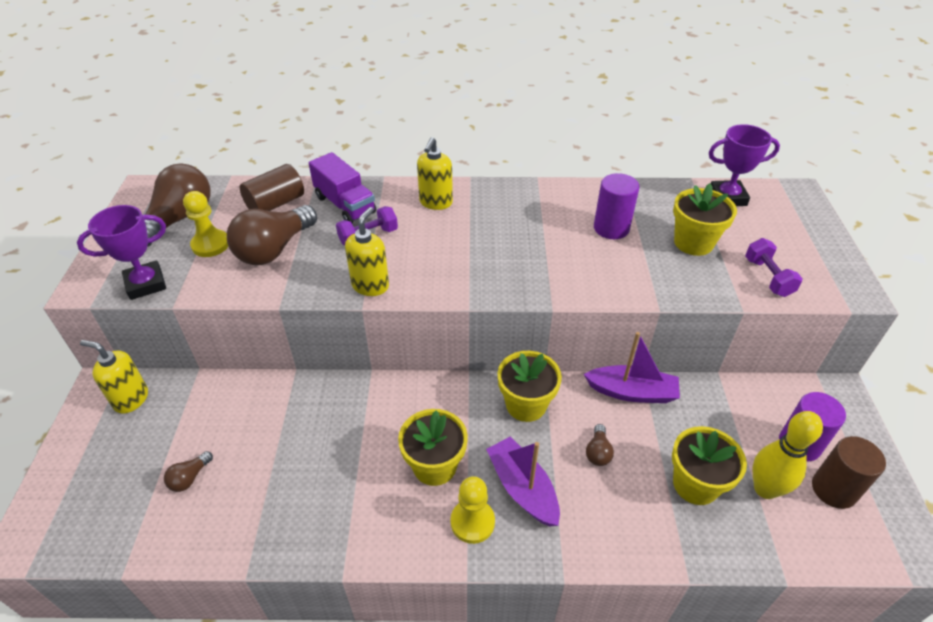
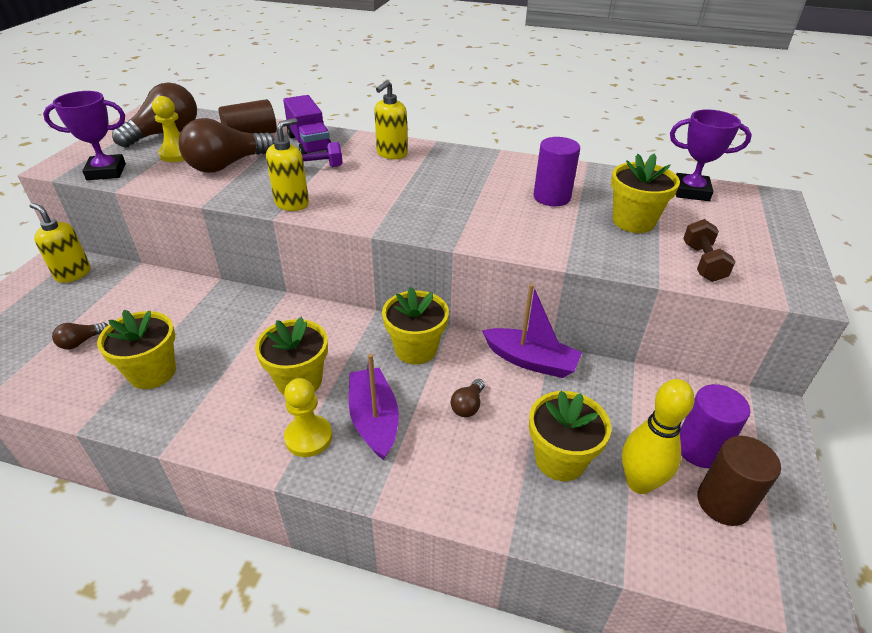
camera: 15 degrees right, 5 degrees down
(285, 493) = (152, 372): none -> yellow flower pot
(768, 277) = (702, 263): purple dumbbell -> brown dumbbell

